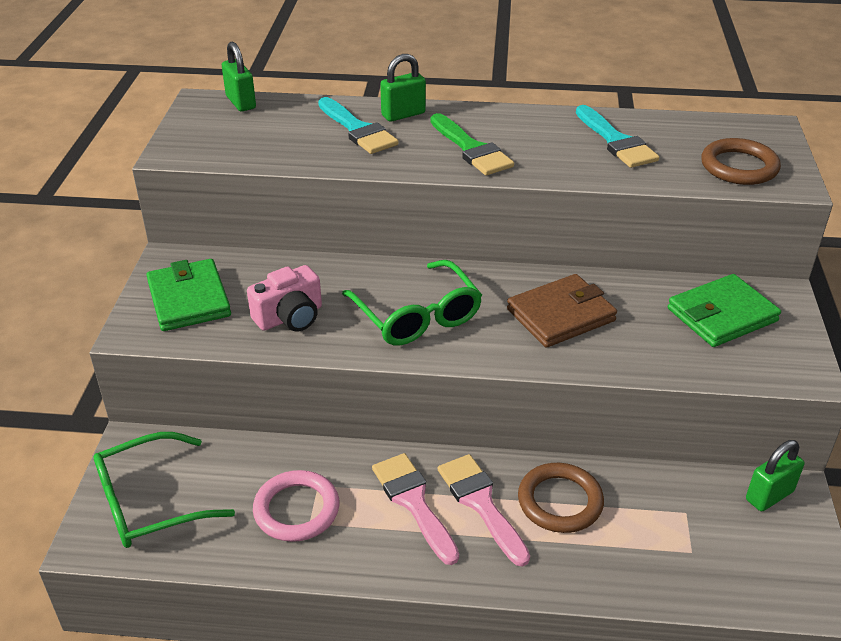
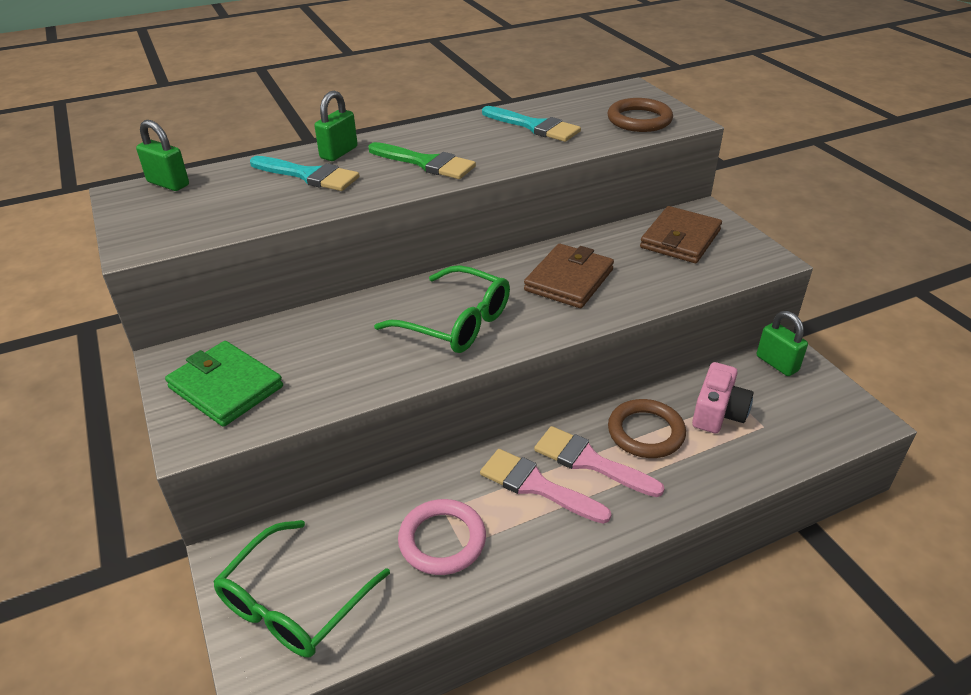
camera: 30 degrees left, 0 degrees up
(290, 317) = (342, 365): pink camera -> pink camera (718, 413)
(722, 315) = (680, 239): green wallet -> brown wallet
(769, 496) = (777, 363): green padlock -> green padlock turned 60 degrees counterclockwise

